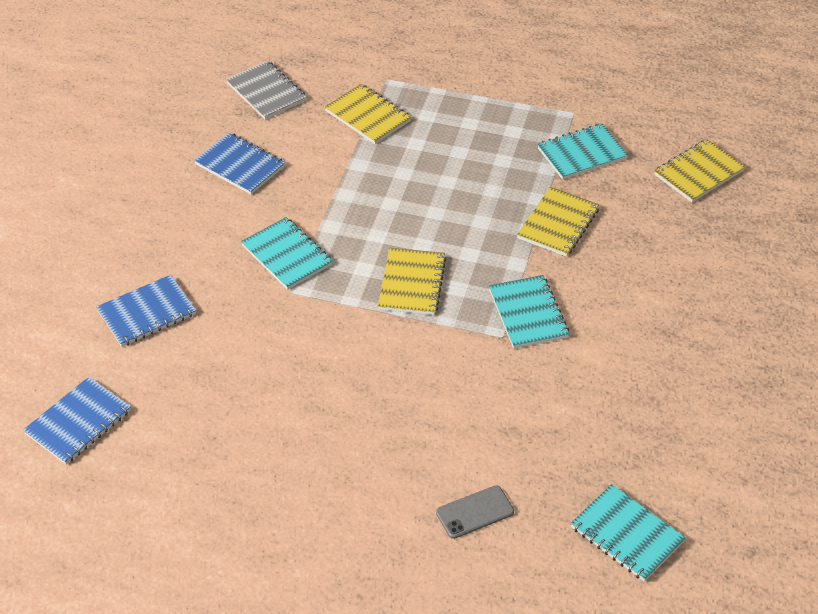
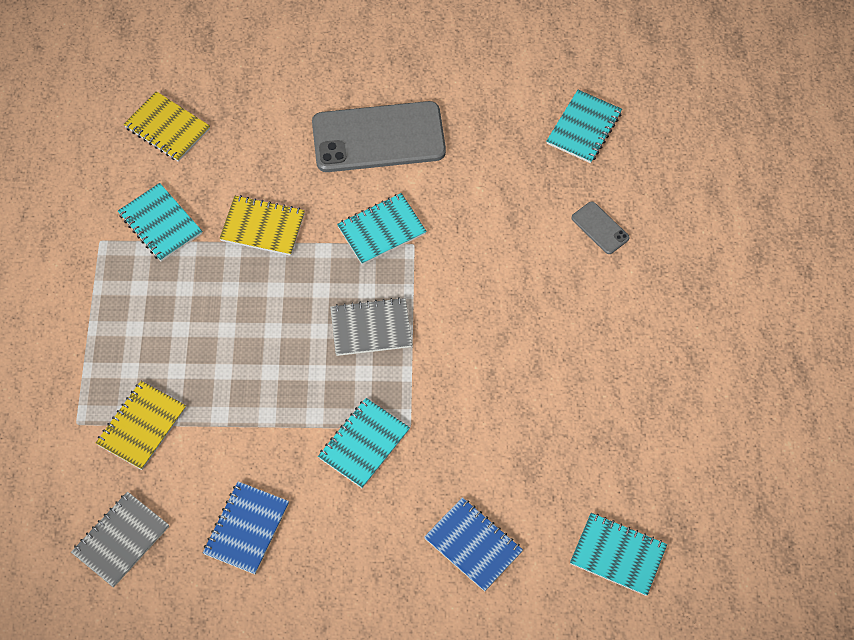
camera: 105 degrees left, 15 degrees up
(78, 422) = (618, 555): blue notebook -> turquoise notebook
(412, 283) = (371, 328): yellow notebook -> grey notebook
(653, 334) = (378, 137): none -> grey phone

